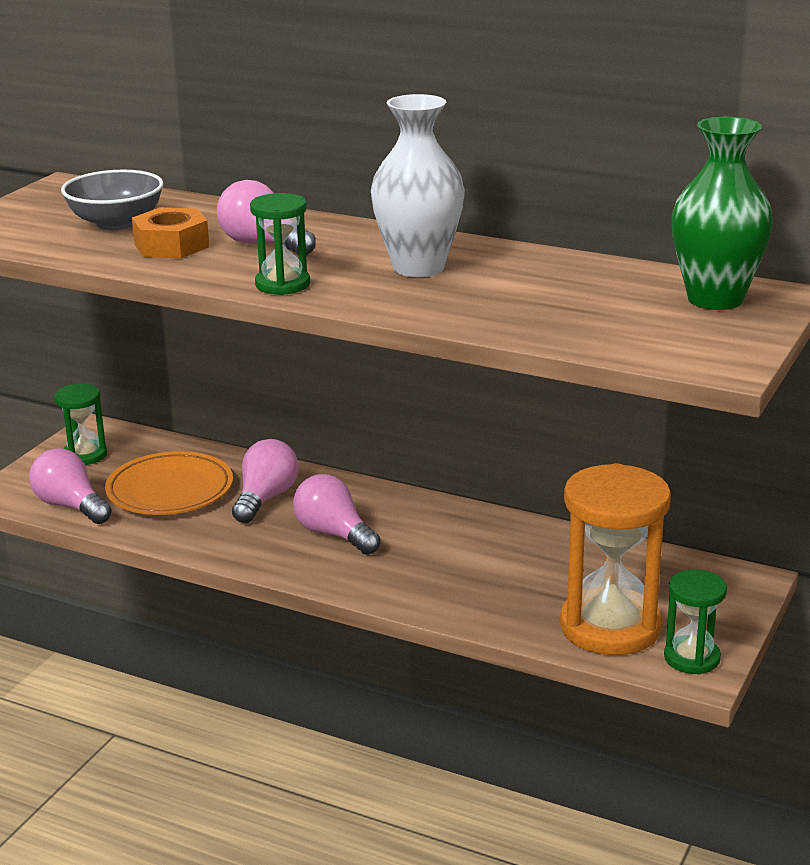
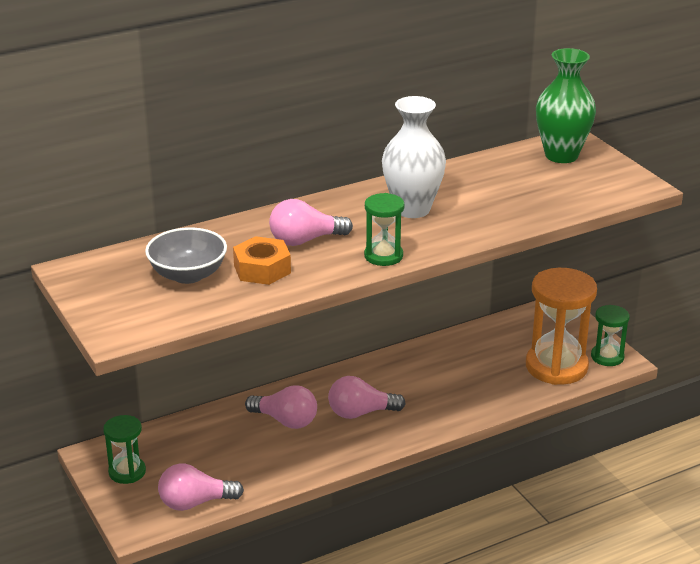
camera: 55 degrees left, 5 degrees up
(170, 490) = (226, 453): orange plate -> none
(265, 498) = (285, 421): pink light bulb -> pink light bulb turned 150 degrees clockwise

